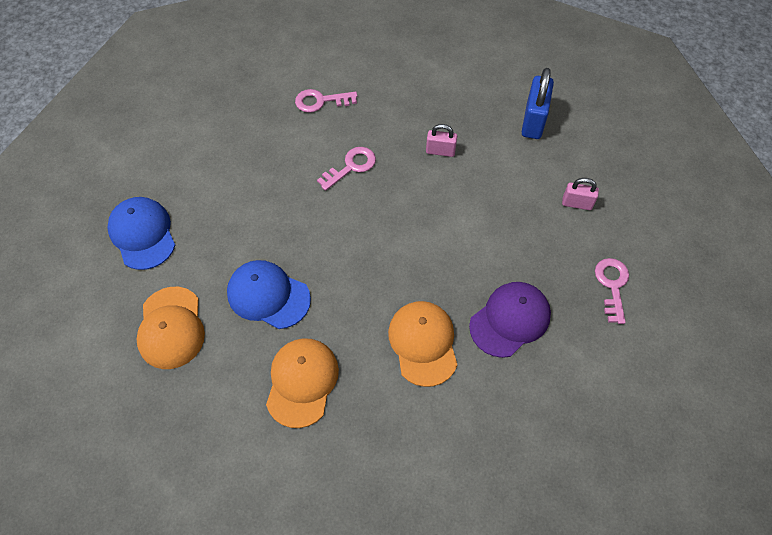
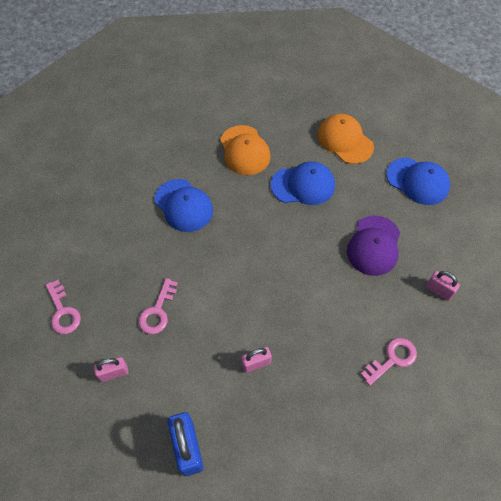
camera: 150 degrees right, 0 degrees up
(231, 128) = (439, 290): none -> pink padlock
(351, 167) = (319, 307): pink key -> pink key (157, 311)
(423, 343) = (183, 205): orange cap -> blue cap
(510, 320) = (131, 248): purple cap -> purple cap (374, 245)

